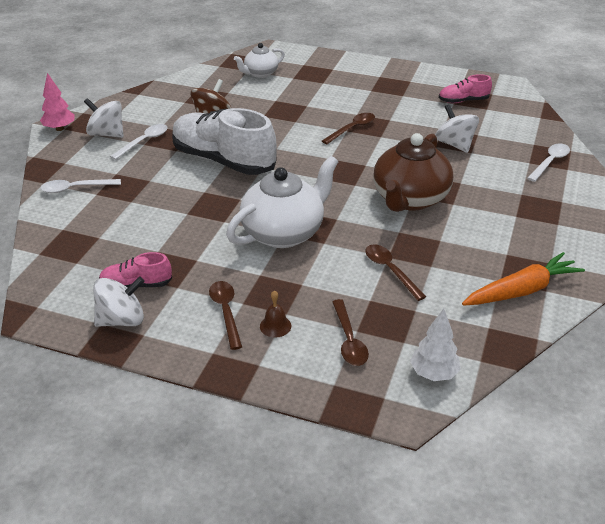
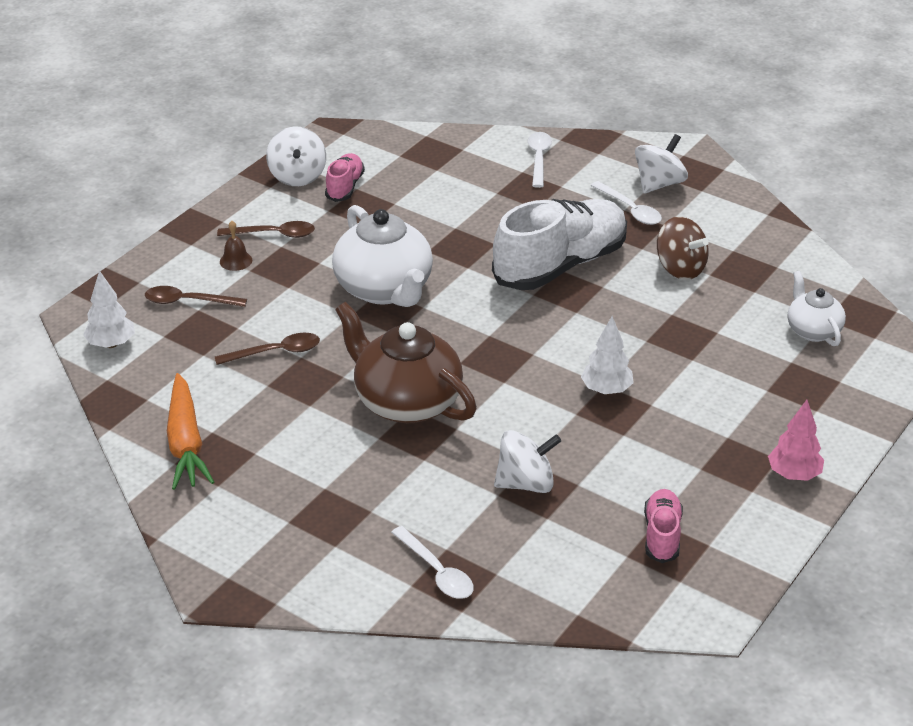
camera: 105 degrees right, 0 degrees up
(60, 129) = (684, 151): pink tree -> pink tree (793, 475)
(352, 129) = (606, 390): brown spoon -> white tree

